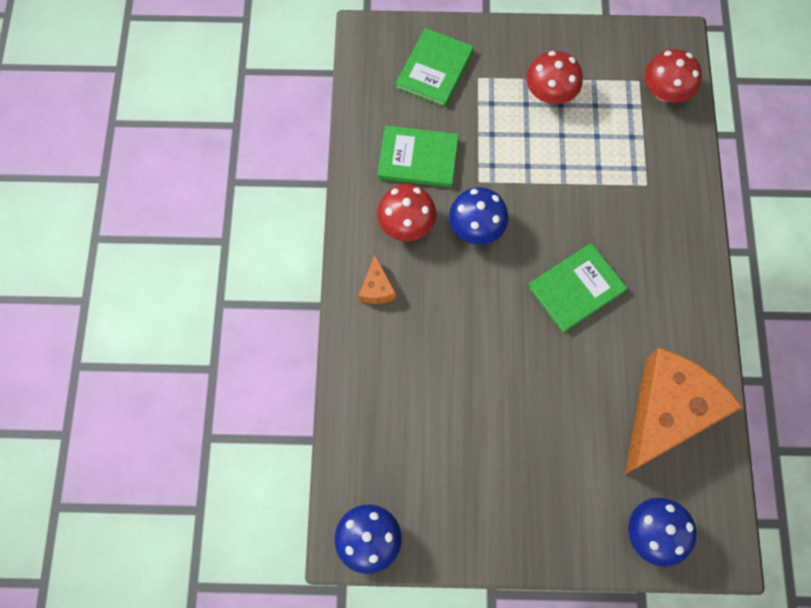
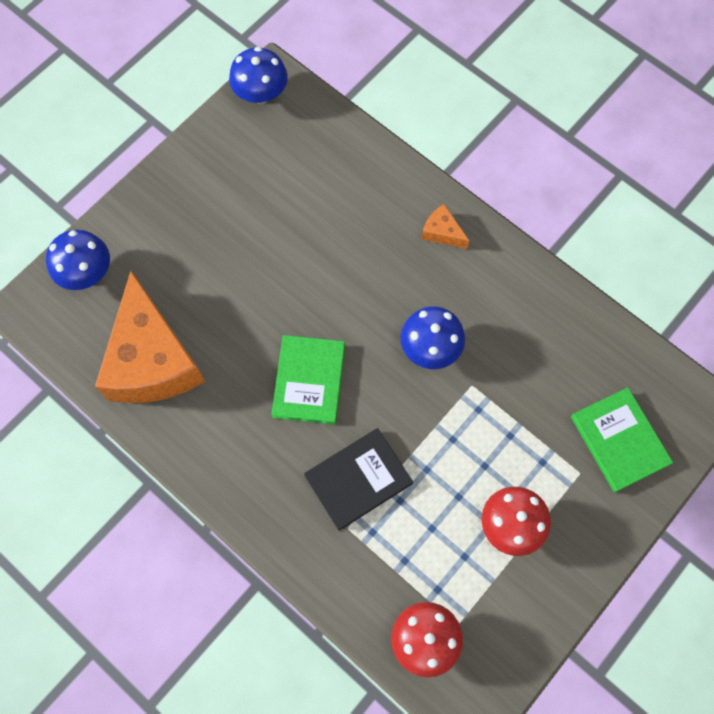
camera: 130 degrees right, 0 degrees up
(406, 224) = (479, 296): red mushroom -> none
(418, 158) = (536, 353): green book -> none
(610, 202) = (358, 479): none -> black book

